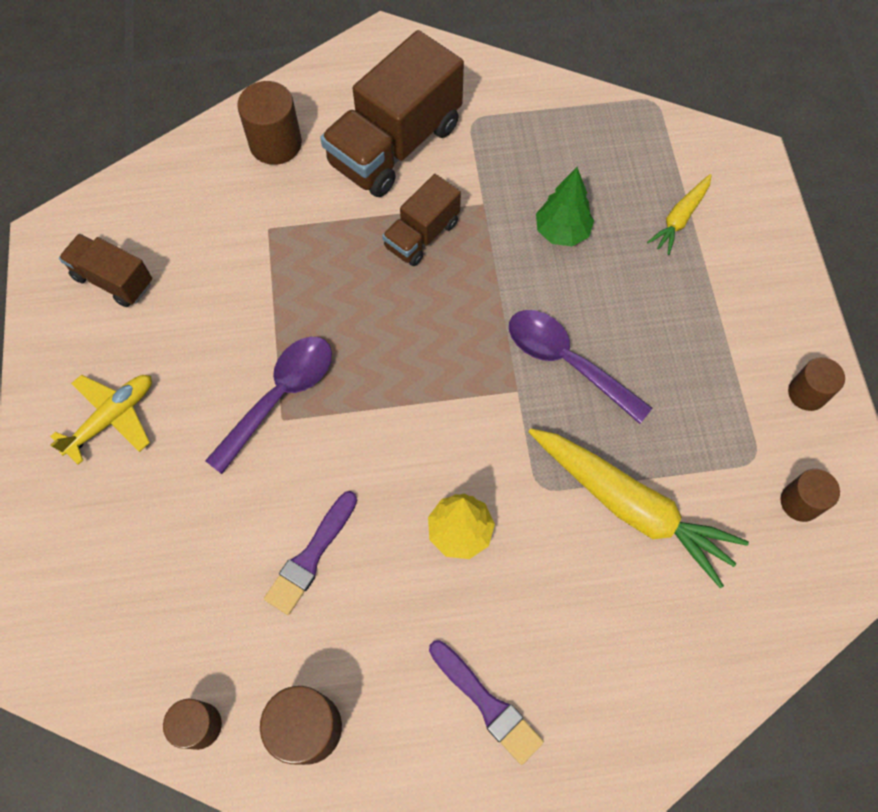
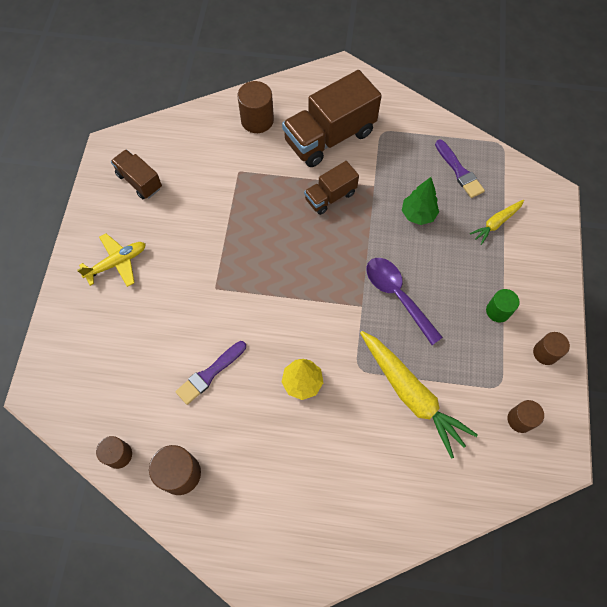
camera: 15 degrees right, 0 degrees up
(280, 396) = (218, 274): purple spoon -> none
(487, 704) = (289, 489): purple brush -> purple brush (459, 171)
(720, 348) = (498, 311): none -> green cylinder

